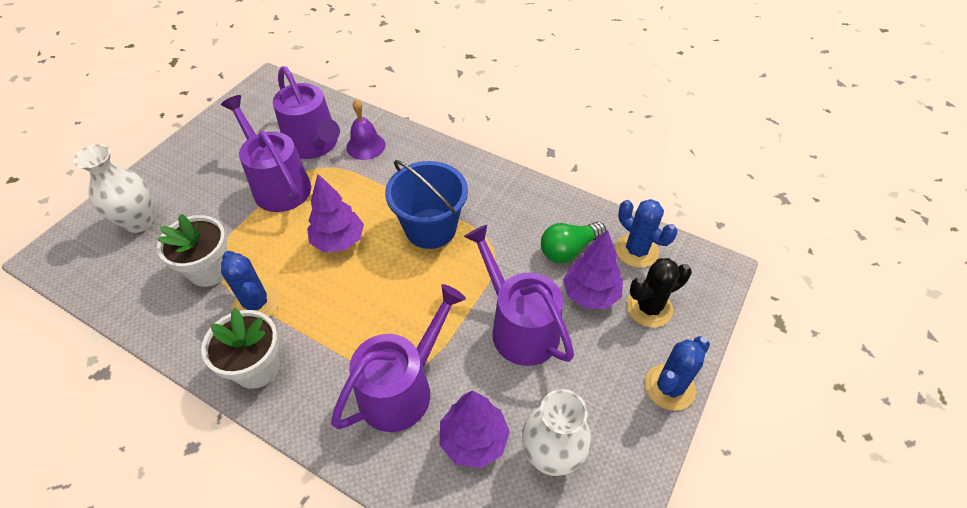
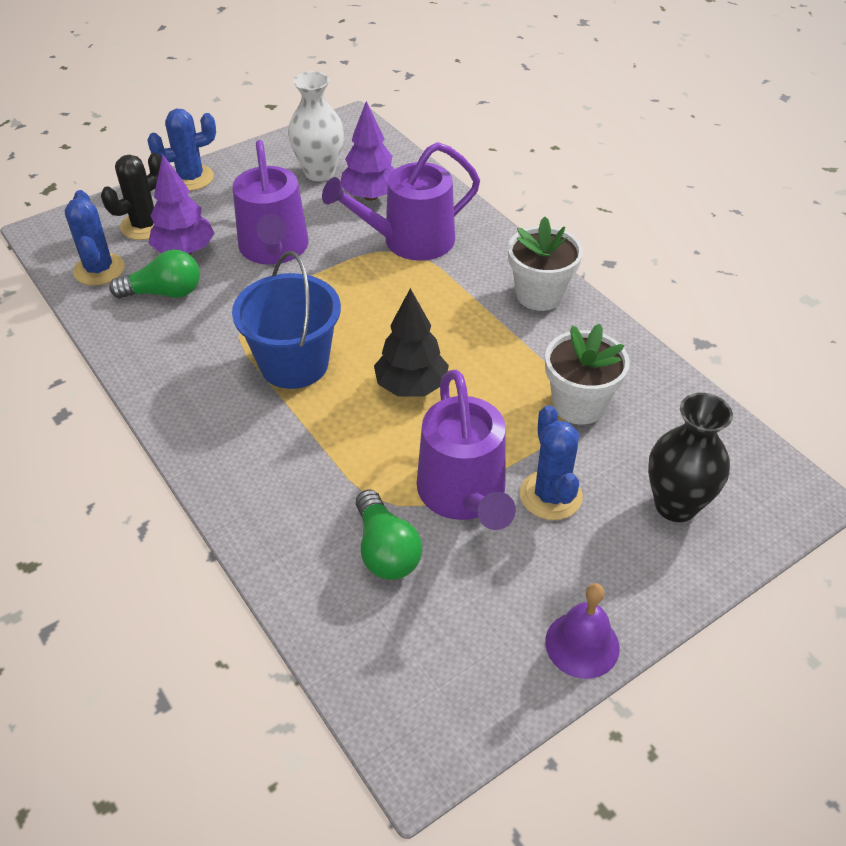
camera: 155 degrees left, 5 degrees down
(139, 222) = (675, 505): white vase -> black vase
(256, 303) = (529, 350): blue cactus -> blue cactus (550, 495)
(314, 144) = (386, 550): purple watering can -> green light bulb
(338, 241) = (411, 386): purple tree -> black tree
(365, 146) = (307, 516): purple bell -> purple bell (582, 644)
(649, 308) = (145, 226): black cactus -> black cactus turned 45 degrees counterclockwise

